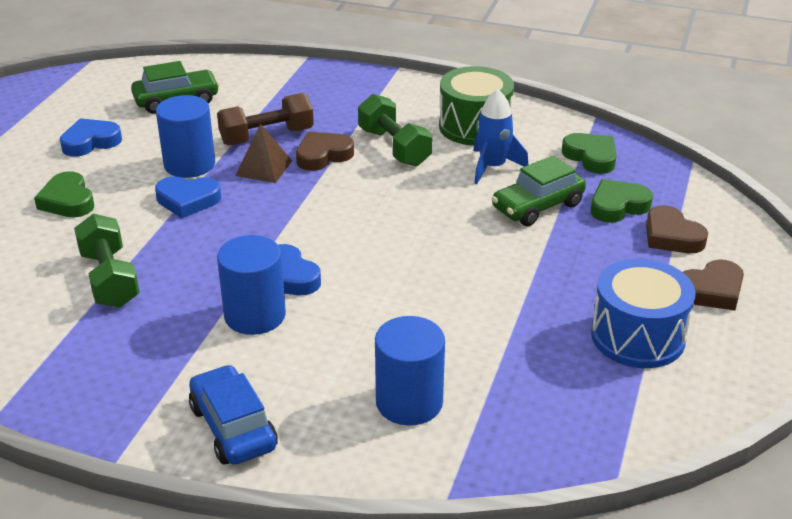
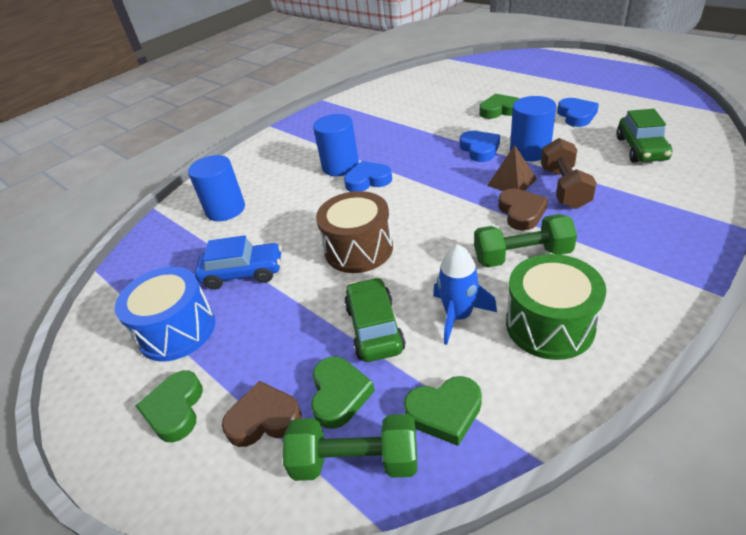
camera: 120 degrees right, 5 degrees up
(109, 279) = (408, 124): green dumbbell -> green dumbbell (355, 461)
(188, 200) = (479, 149): blue heart -> blue heart turned 135 degrees clockwise
(233, 427) = (263, 155): blue car -> blue car (243, 273)
(434, 245) = (358, 249): none -> brown drum
(711, 291) = (175, 409): brown heart -> green heart

